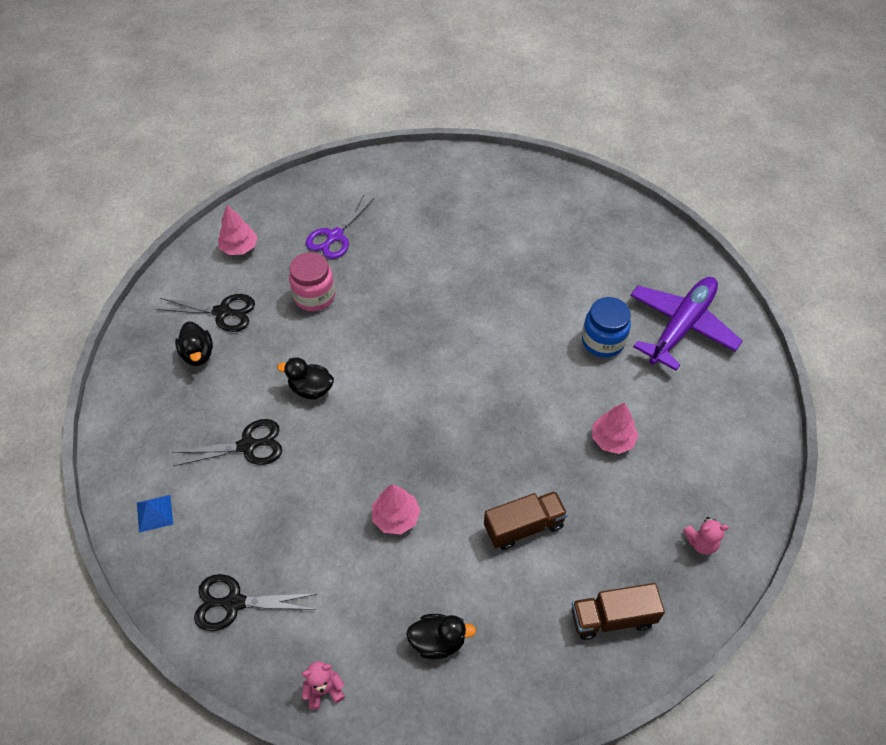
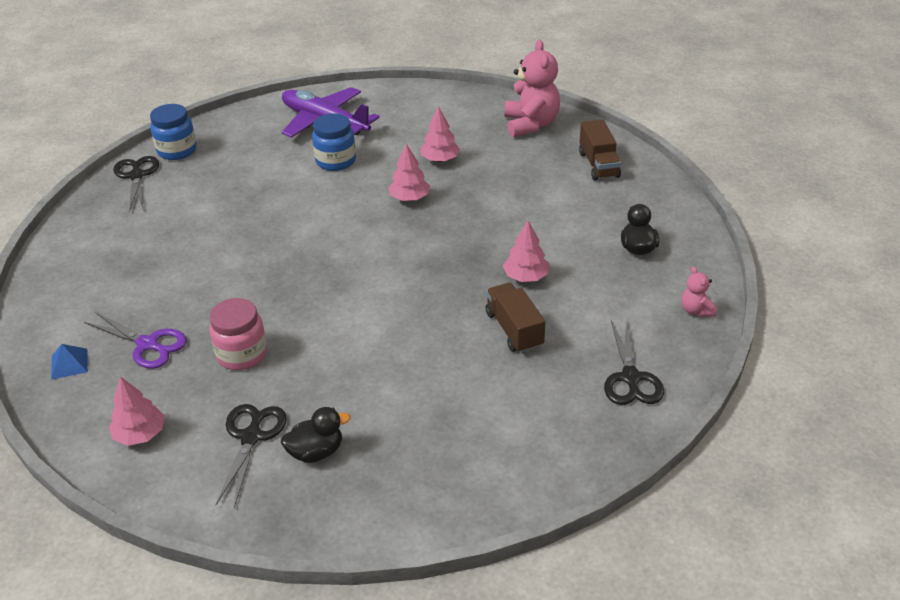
camera: 90 degrees left, 15 degrees down
(154, 513) = (540, 458): blue pyramid -> blue pyramid (69, 364)
(247, 446) = (450, 389): black scissors -> black scissors (136, 176)
(311, 389) = (376, 346): black duck -> none
(524, 526) = (527, 205): brown truck -> brown truck (514, 330)
(536, 410) = (409, 198): none -> pink tree
(613, 213) = (177, 150): none -> blue jar
(701, 543) = (531, 124): pink teddy bear -> pink teddy bear, size x2.10

